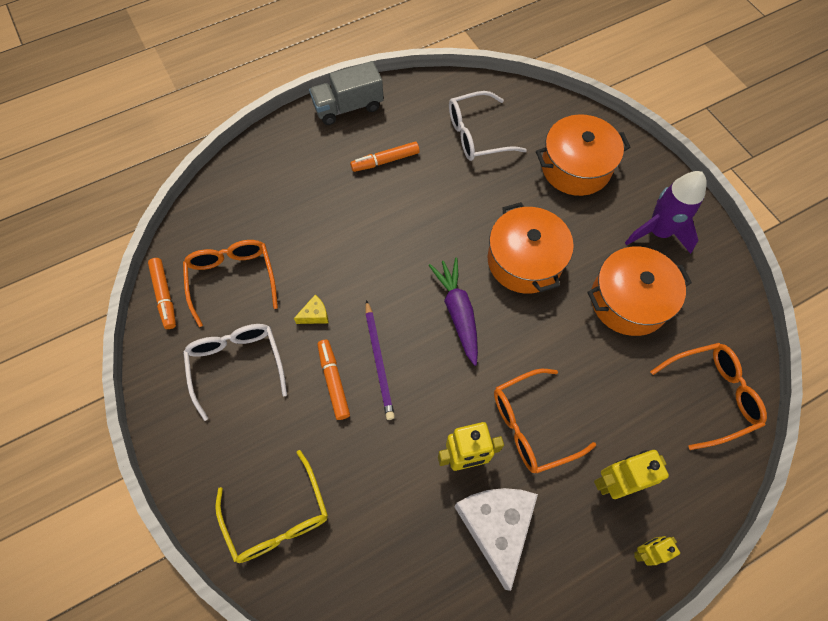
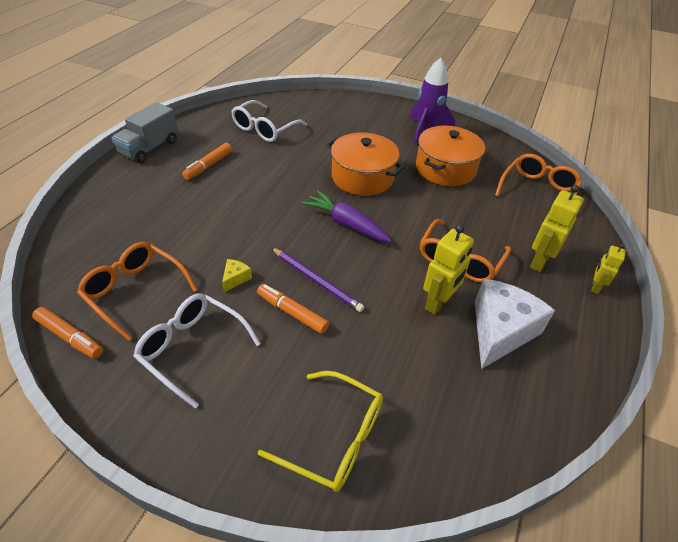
camera: 40 degrees left, 20 degrees down
(495, 526) = (500, 331): white cheese -> white cheese turned 75 degrees clockwise
(575, 167) = (346, 121): orange pot -> none

